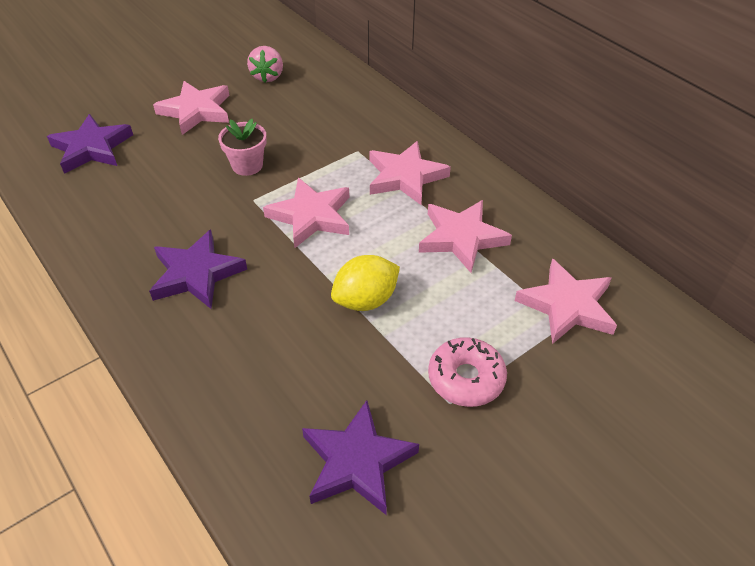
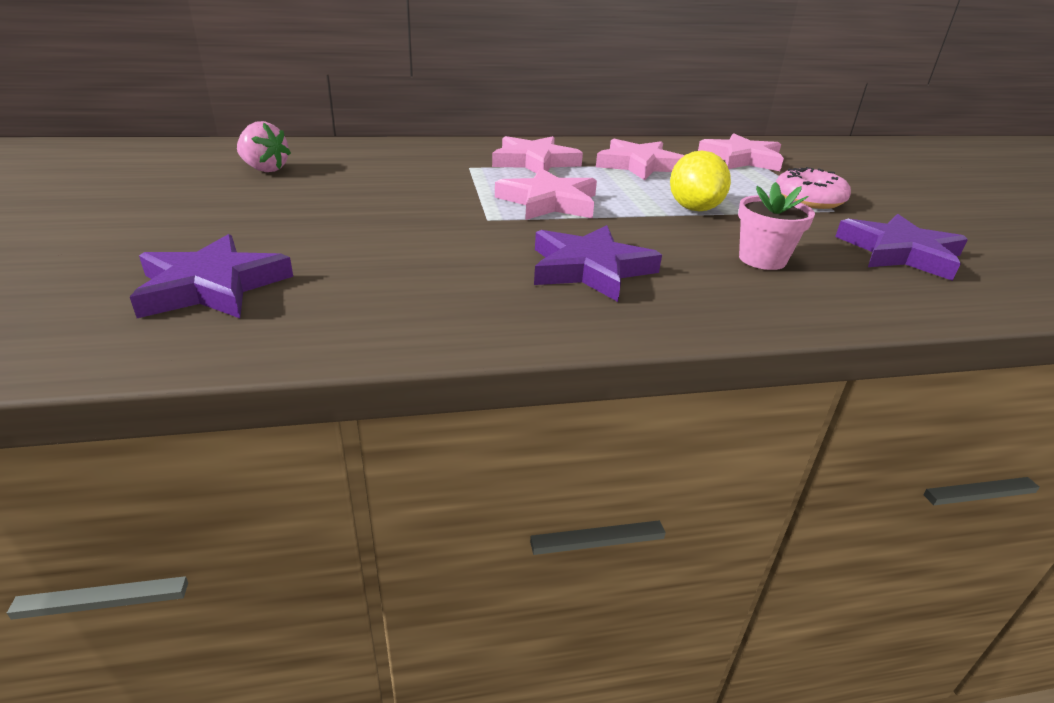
camera: 65 degrees left, 15 degrees down
(196, 111) = (259, 211): pink star -> none
(247, 165) = (420, 209): pink flower pot -> pink flower pot (762, 259)

